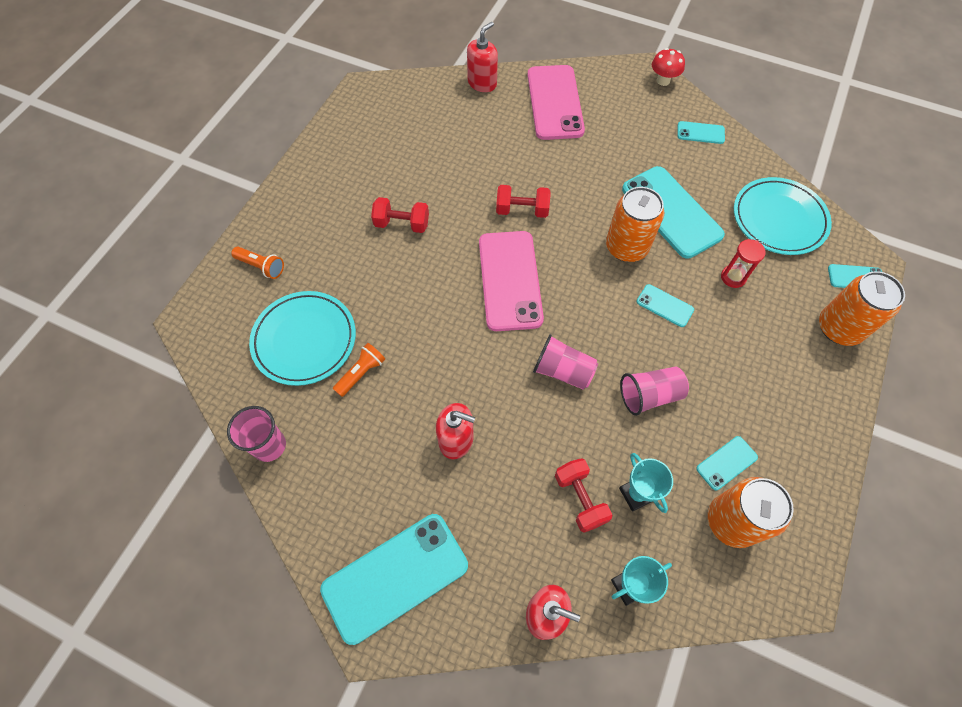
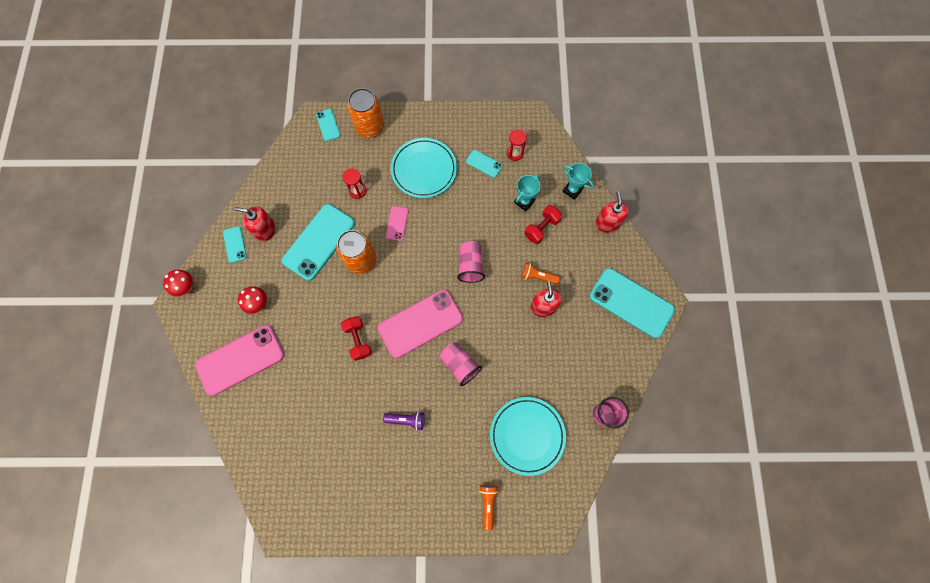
camera: 115 degrees left, 10 degrees up
(361, 373) = (531, 385): orange flashlight -> orange flashlight (537, 276)
(402, 224) = (406, 420): red dumbbell -> purple flashlight
(482, 83) = (238, 428): red soap dispenser -> red soap dispenser (265, 230)
(614, 134) = (258, 303): none -> red mushroom
(649, 395) = (463, 213): pink cup -> pink cup (460, 365)
(664, 306) = (397, 223): turquoise phone -> pink phone
(731, 521) = (515, 153): orange can -> red hourglass
(779, 219) = (298, 176): turquoise plate -> turquoise plate (424, 169)

